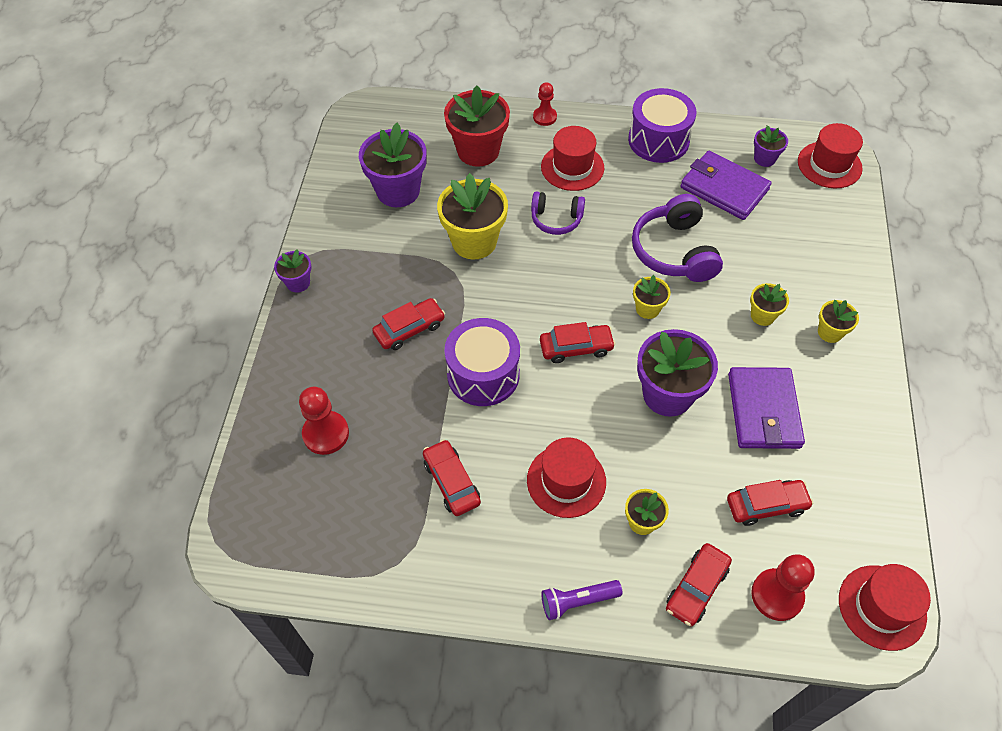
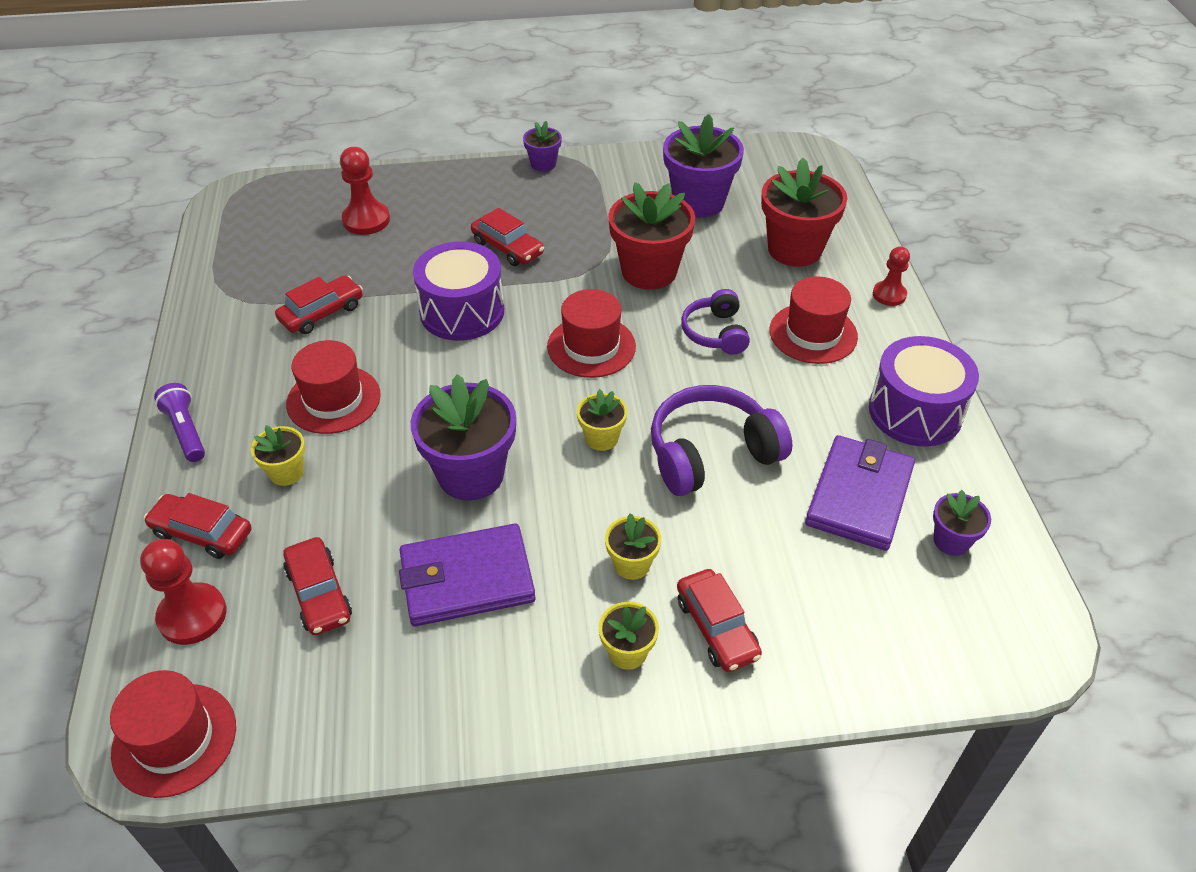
camera: 75 degrees right, 10 degrees down
(474, 242) = (649, 271): yellow flower pot -> red flower pot
(576, 348) = (519, 380): red car -> red car (716, 628)
(829, 165) = (989, 632): red hat -> red hat (591, 346)

